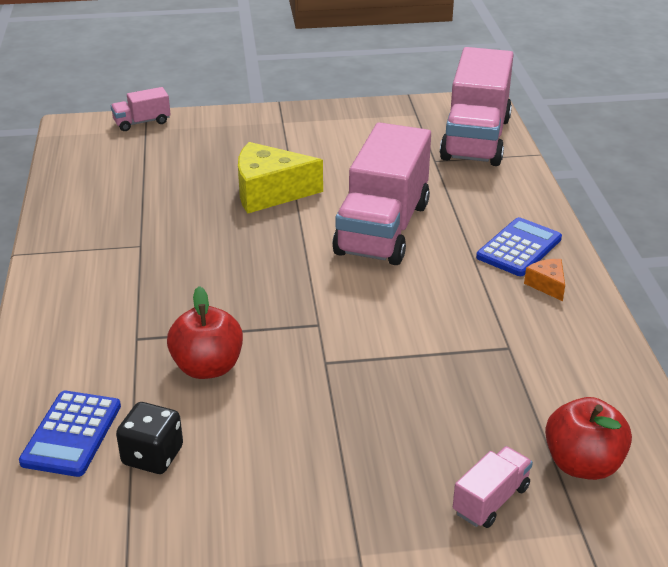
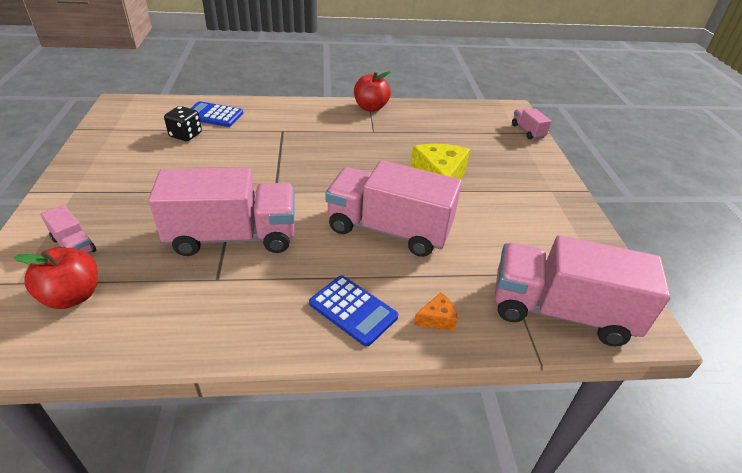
camera: 90 degrees right, 5 degrees up
(207, 367) = (248, 151): red apple -> red apple (371, 107)
(428, 347) = (233, 237): none -> pink truck
(547, 285) = (292, 319): orange cheese -> orange cheese (437, 319)

